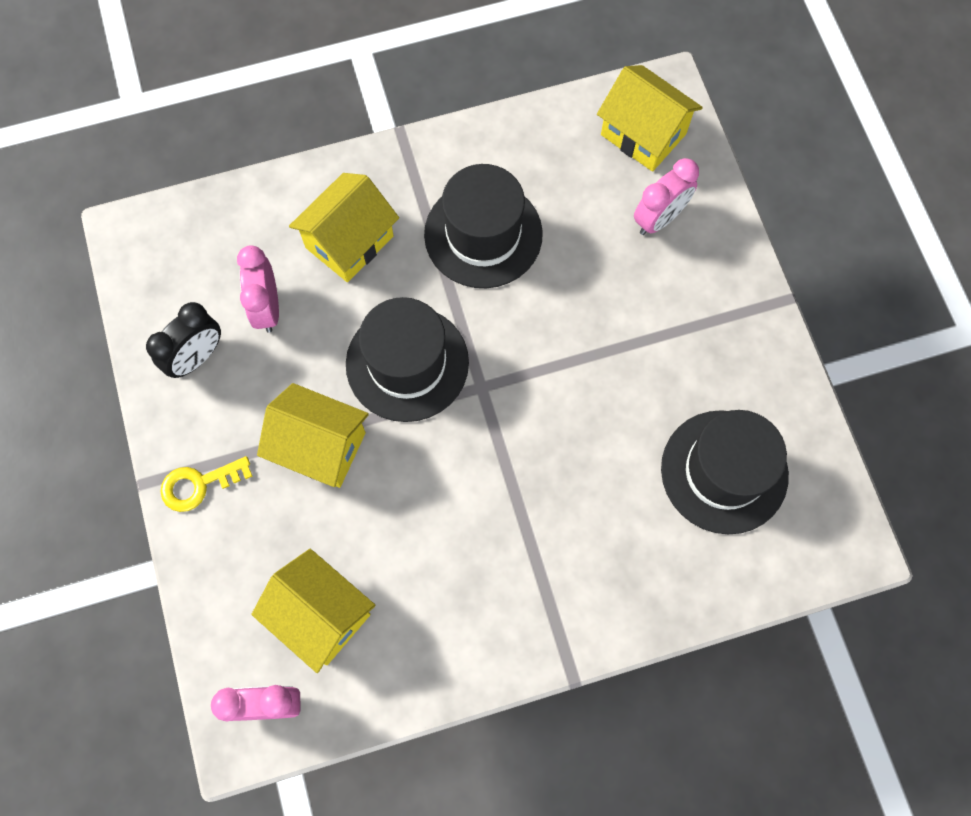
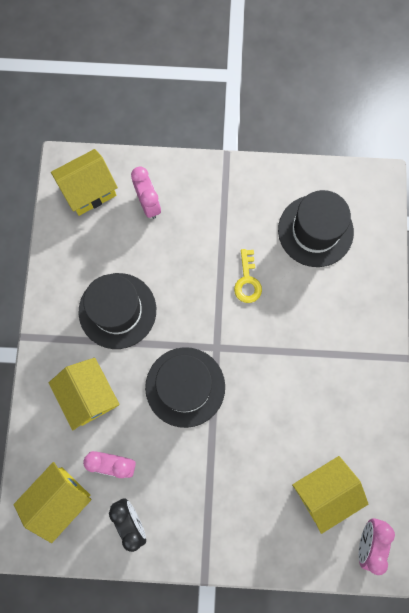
camera: 70 degrees left, 5 degrees up
(199, 484) = (217, 544): yellow key -> yellow key (247, 281)
(320, 447) = (220, 459): yellow house -> yellow house (59, 499)

